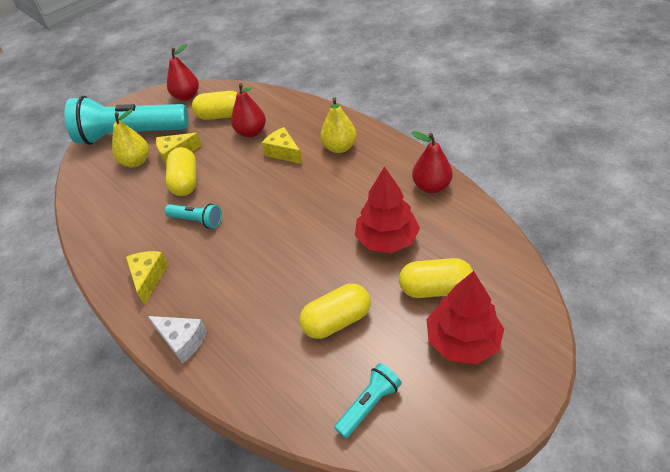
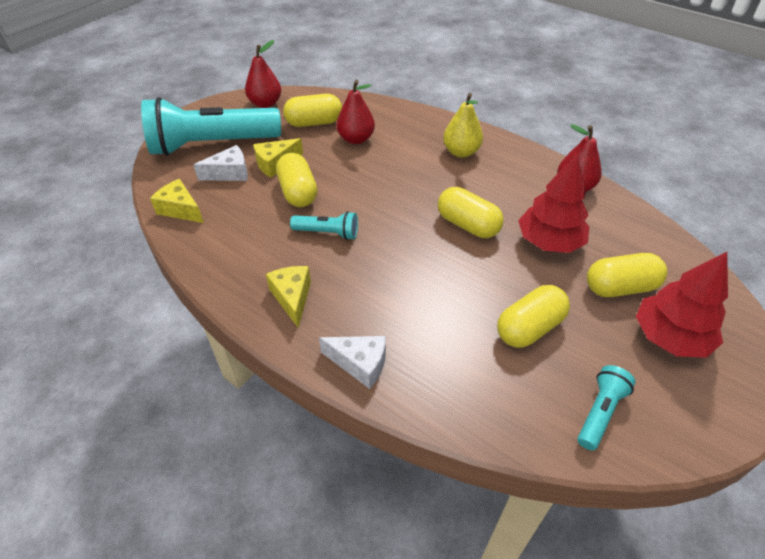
camera: 15 degrees left, 0 degrees up
(136, 162) = (229, 173): yellow pear -> white cheese
(283, 152) = (401, 158): yellow cheese -> yellow cheese (180, 209)
(319, 219) = (467, 225): none -> yellow capsule

